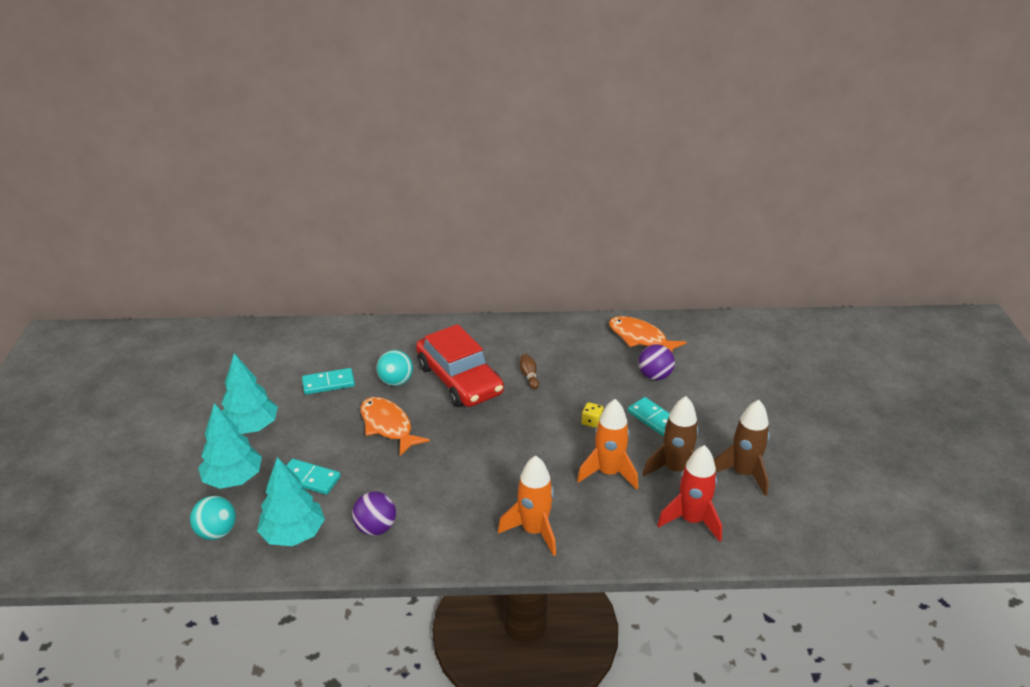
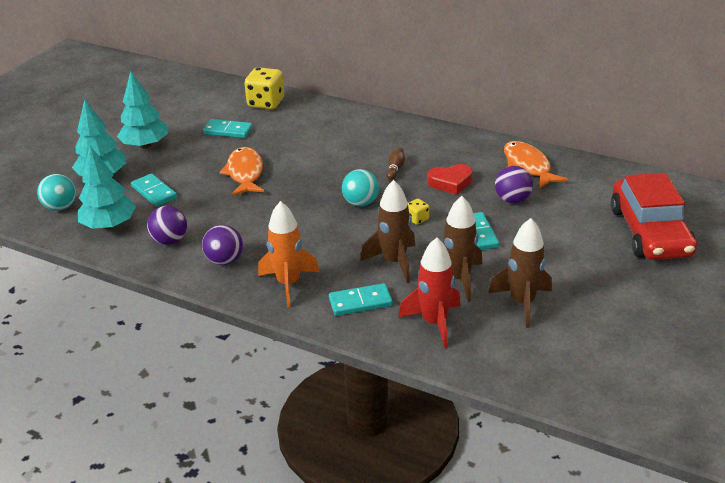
camera: 30 degrees right, 0 degrees up
(341, 340) = (266, 103): none -> yellow dice
(396, 382) = (280, 143): turquoise ball -> turquoise ball (360, 203)
(451, 529) = (224, 260): none -> purple ball
(459, 379) = (333, 155): red car -> red car (649, 232)
(589, 375) = (450, 182): none -> red heart
(608, 473) = (394, 262): orange rocket -> brown rocket
(613, 524) = (360, 302): none -> turquoise domino

